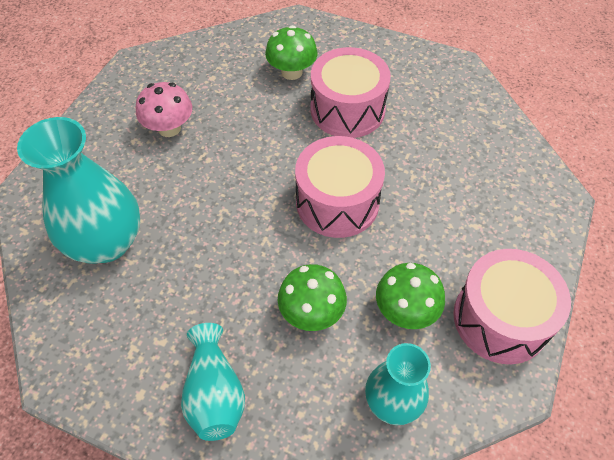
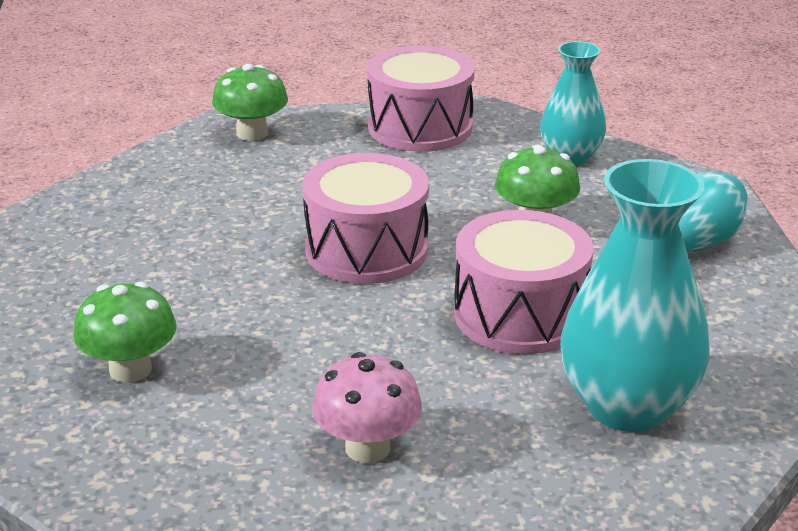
camera: 120 degrees left, 25 degrees down
(347, 109) = (184, 291): pink drum -> pink drum (520, 315)
(405, 311) = (468, 173): green mushroom -> green mushroom (252, 133)

